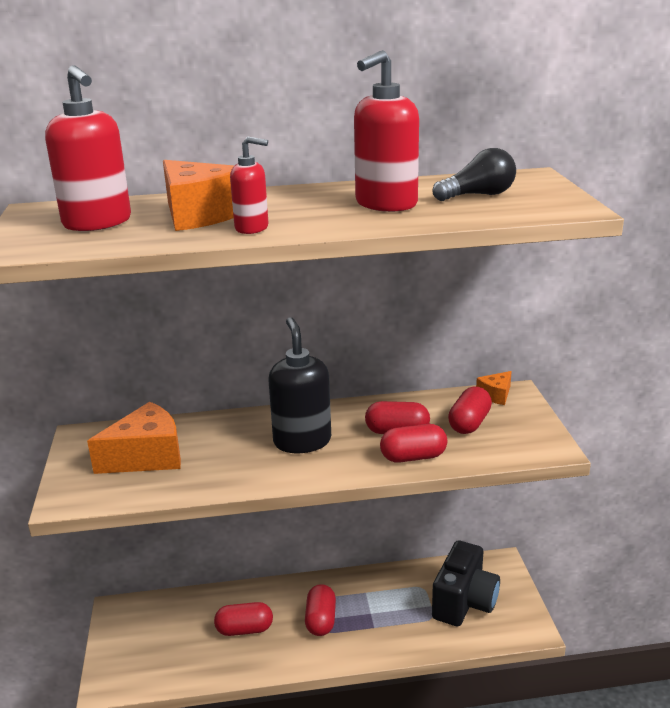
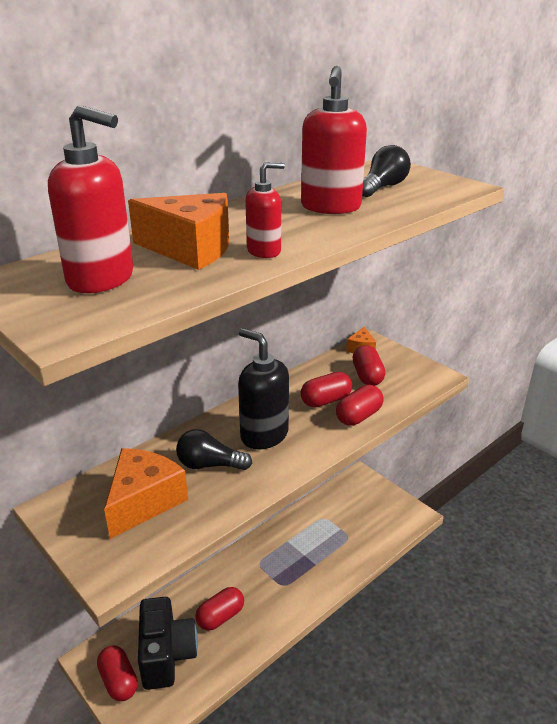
camera: 35 degrees left, 5 degrees up
(228, 448) = (209, 465): none -> black light bulb
(321, 620) = (273, 579): red capsule -> red capsule (119, 681)
(464, 602) = (360, 516): black camera -> black camera (167, 655)

